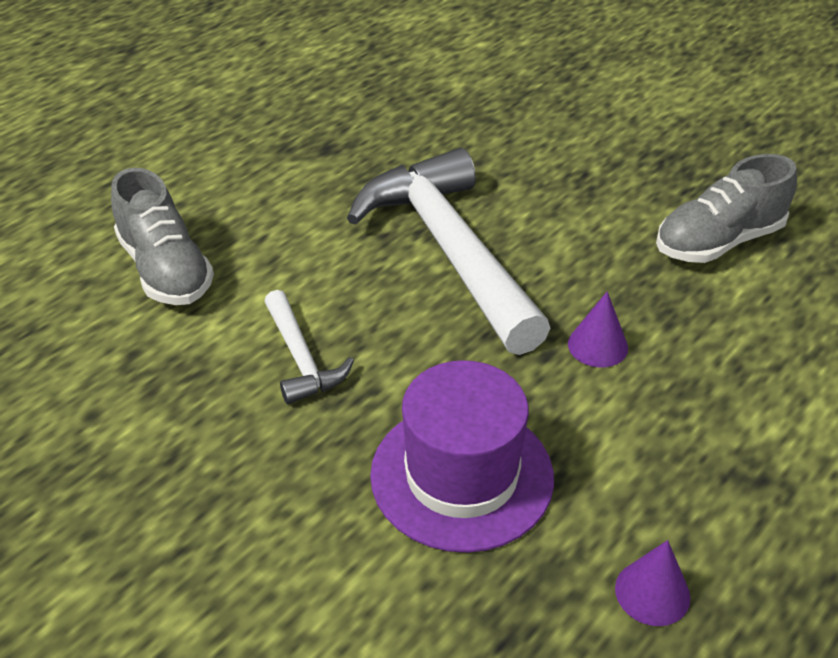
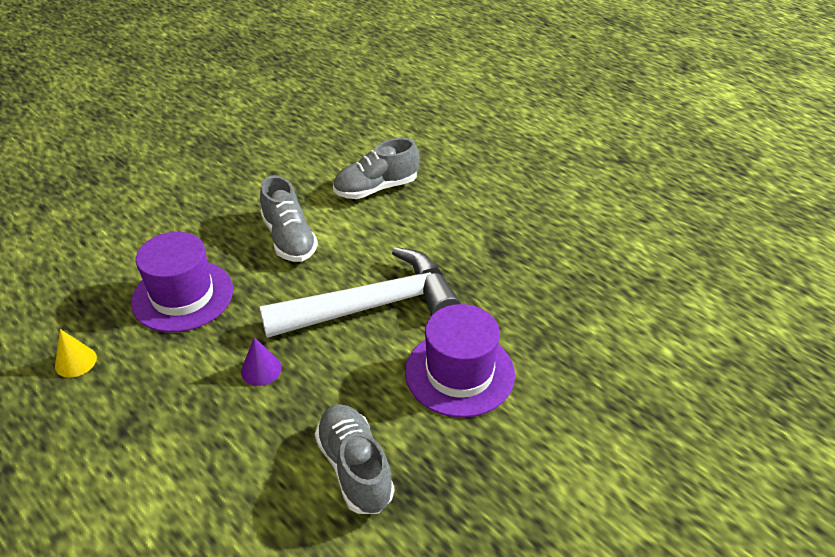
camera: 95 degrees right, 0 degrees up
(301, 359) = (289, 239): white hammer -> grey shoe
(551, 172) = (459, 373): none -> purple hat
(652, 592) = (75, 361): purple cone -> yellow cone

